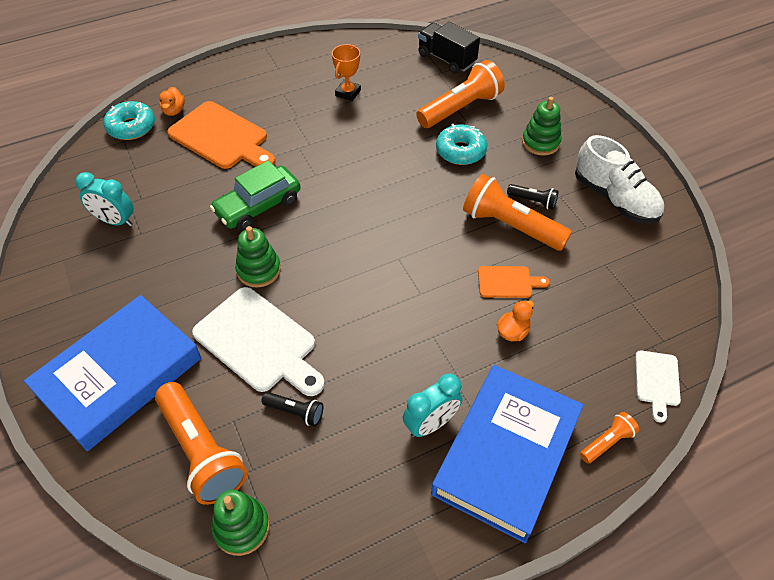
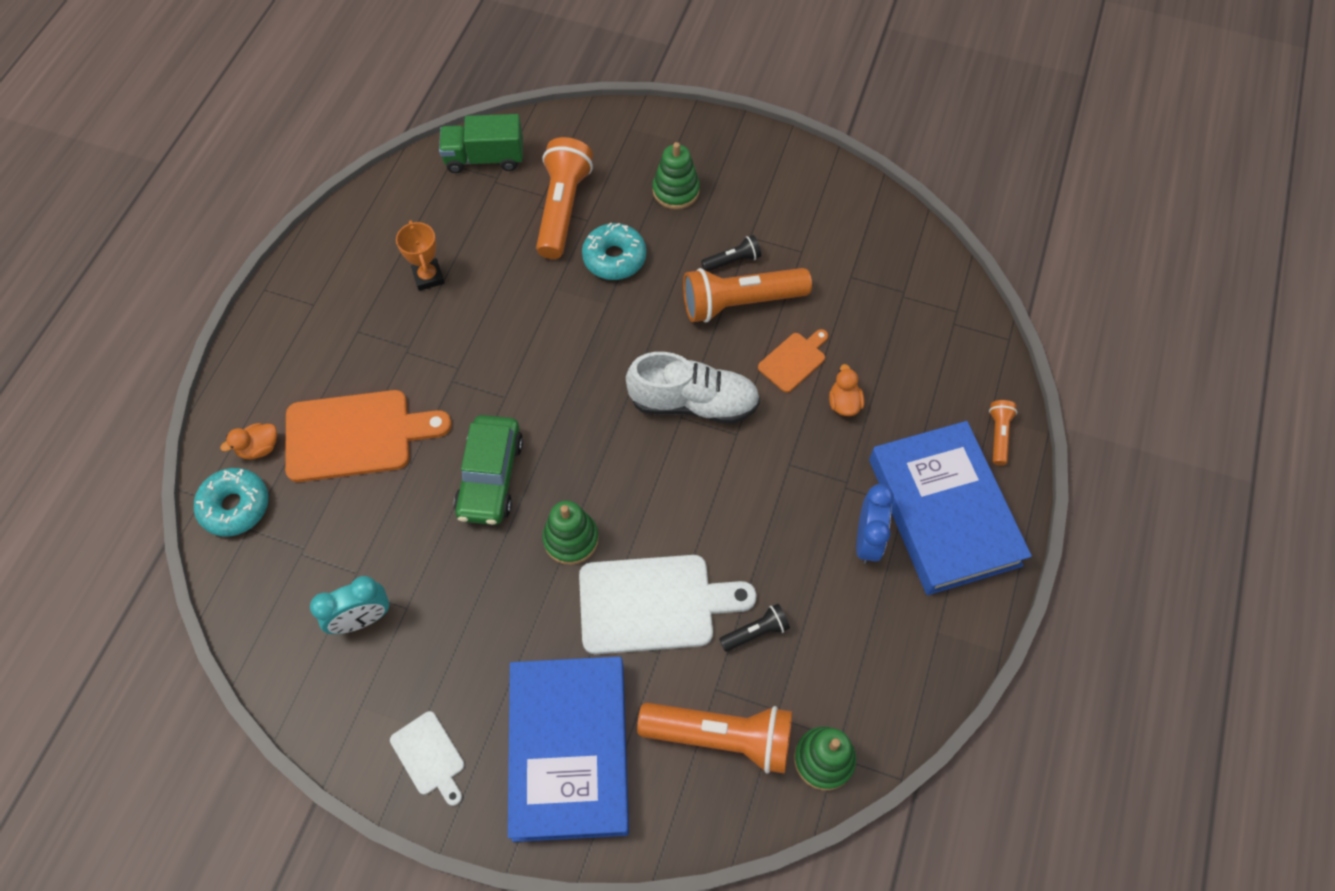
camera: 45 degrees left, 10 degrees up
(174, 110) = (259, 448): orange duck -> orange duck turned 105 degrees clockwise
(431, 424) = (867, 540): turquoise clock -> blue clock
(446, 59) = (484, 158): black truck -> green truck
(614, 198) = (795, 203): white shoe -> white shoe (693, 403)
(657, 381) = (984, 352): white cutting board -> white cutting board (429, 756)

